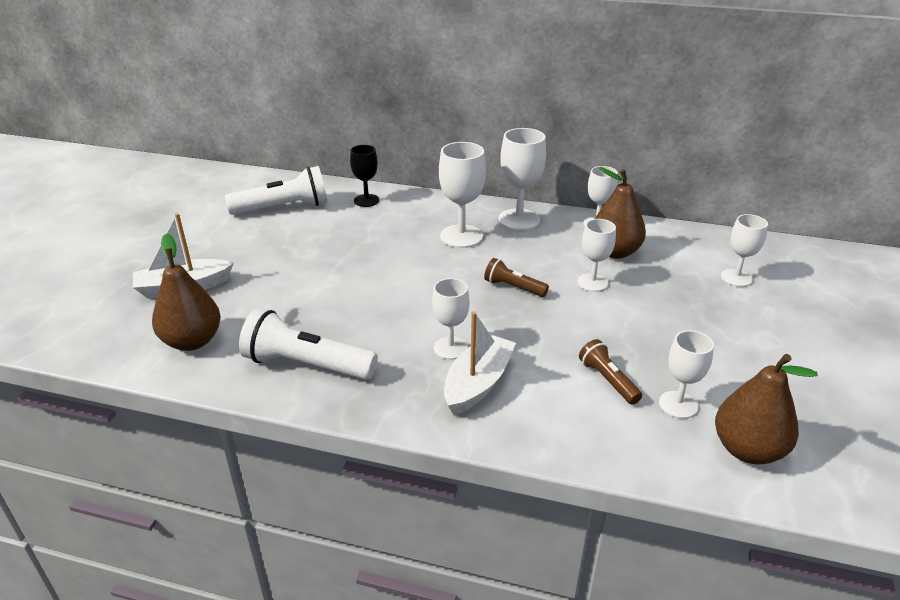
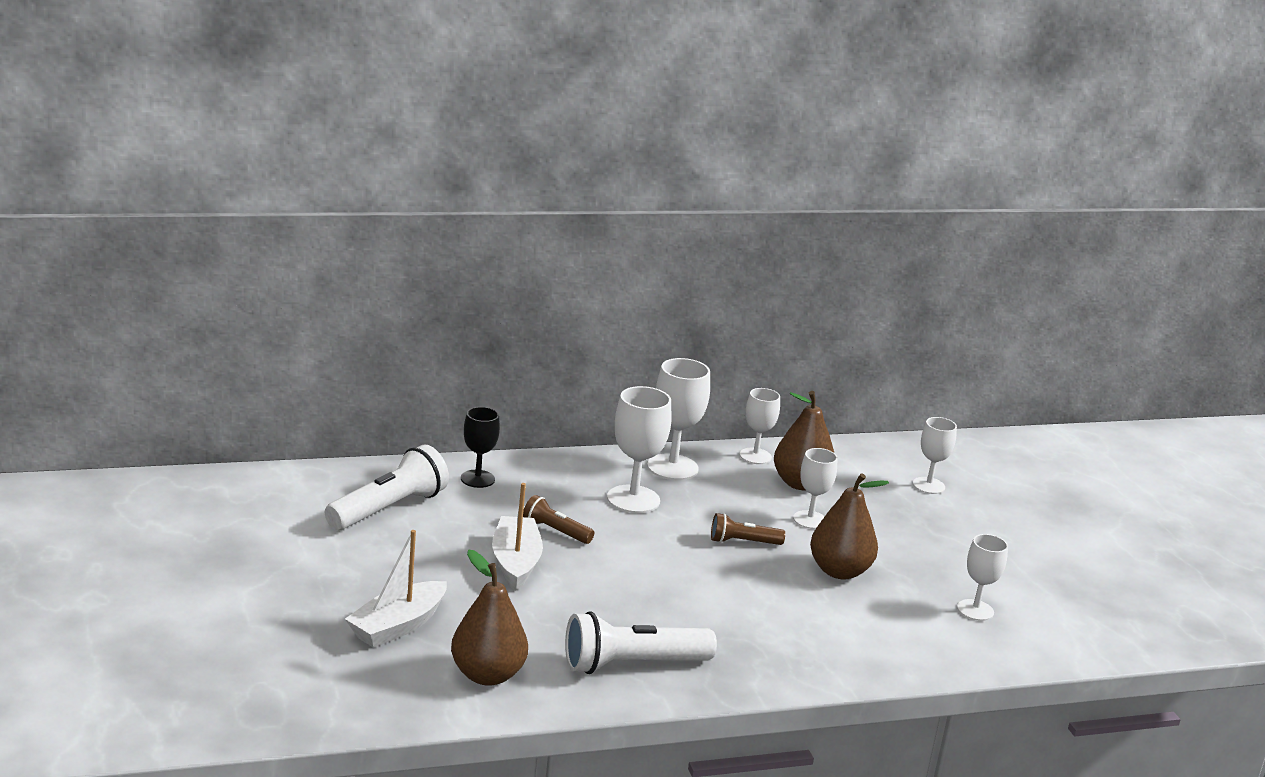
camera: 35 degrees left, 10 degrees down
(450, 348) = (747, 614): white goblet -> none
(478, 383) = (803, 638): white boat -> white boat (515, 563)
(608, 380) = (905, 606): brown flashlight -> brown flashlight (555, 531)
(747, 450) = (1050, 630): brown pear -> brown pear (839, 571)

